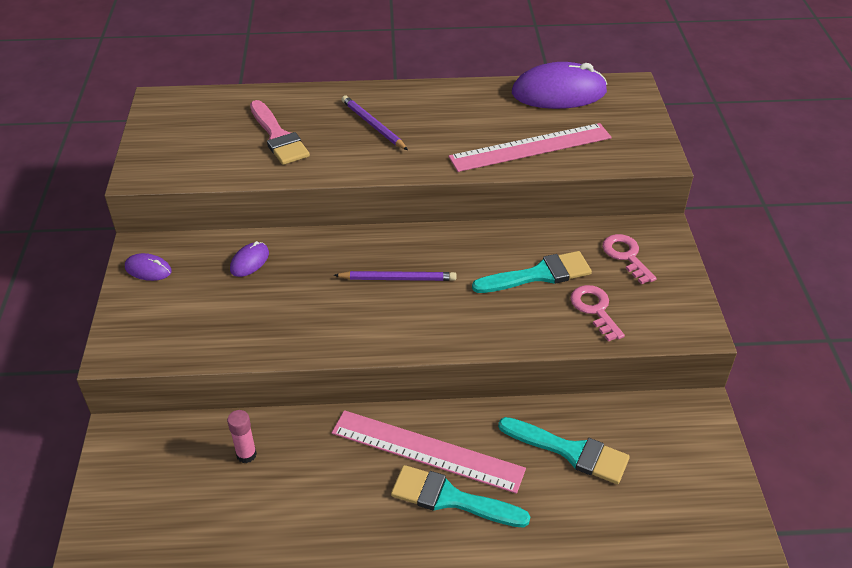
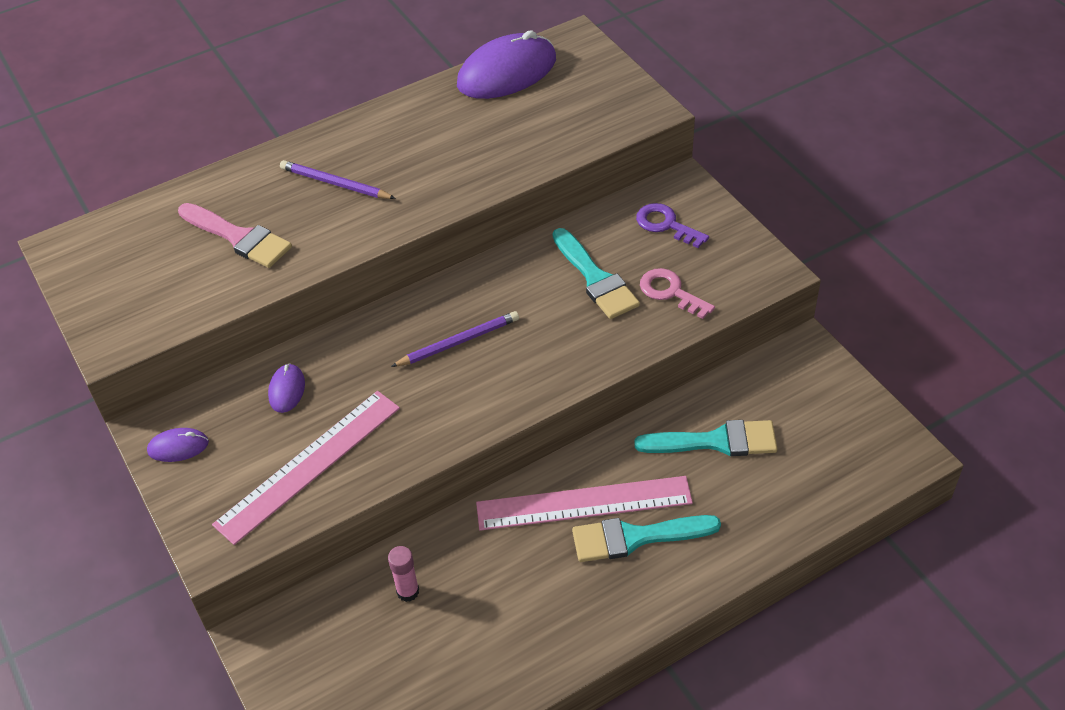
camera: 25 degrees left, 5 degrees up
(530, 147) = (519, 146): pink ruler -> pink ruler (309, 465)
(539, 275) = (595, 279): turquoise brush -> turquoise brush turned 105 degrees clockwise
(626, 256) = (666, 225): pink key -> purple key

